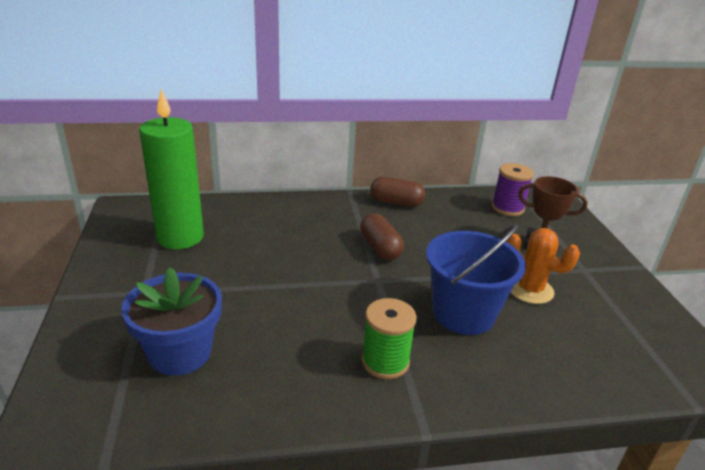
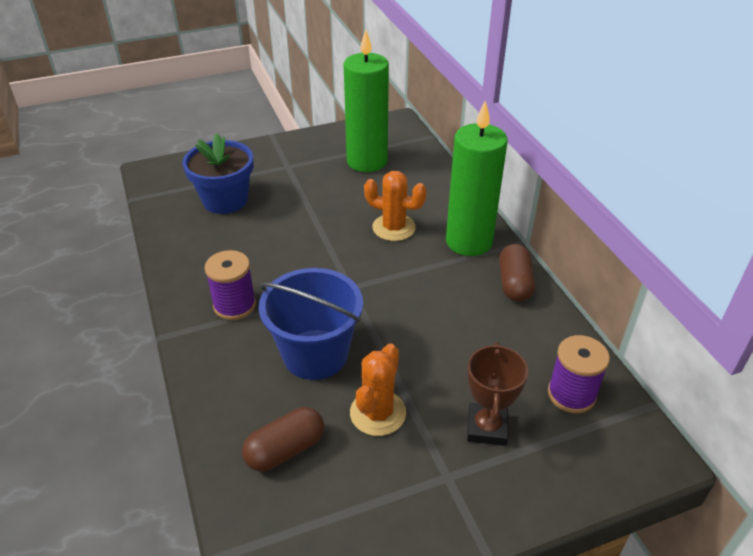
camera: 80 degrees right, 10 degrees up
(301, 241) = (394, 228): none -> orange cactus
(339, 210) = (469, 241): none -> green candle
(380, 248) = (408, 282): brown capsule -> brown capsule (285, 450)
(385, 361) = (234, 305): green spool -> purple spool

